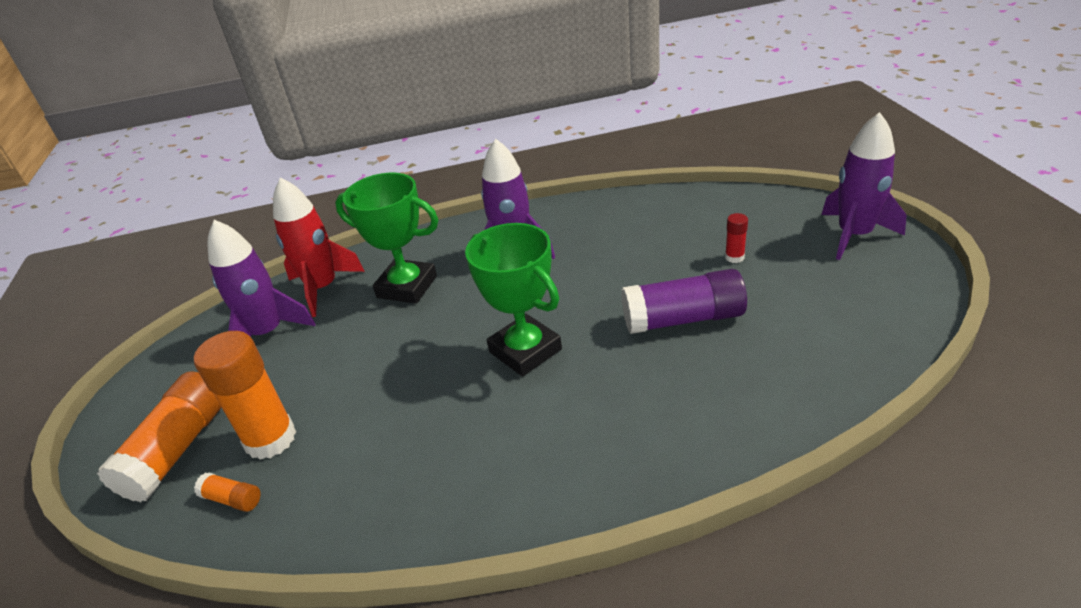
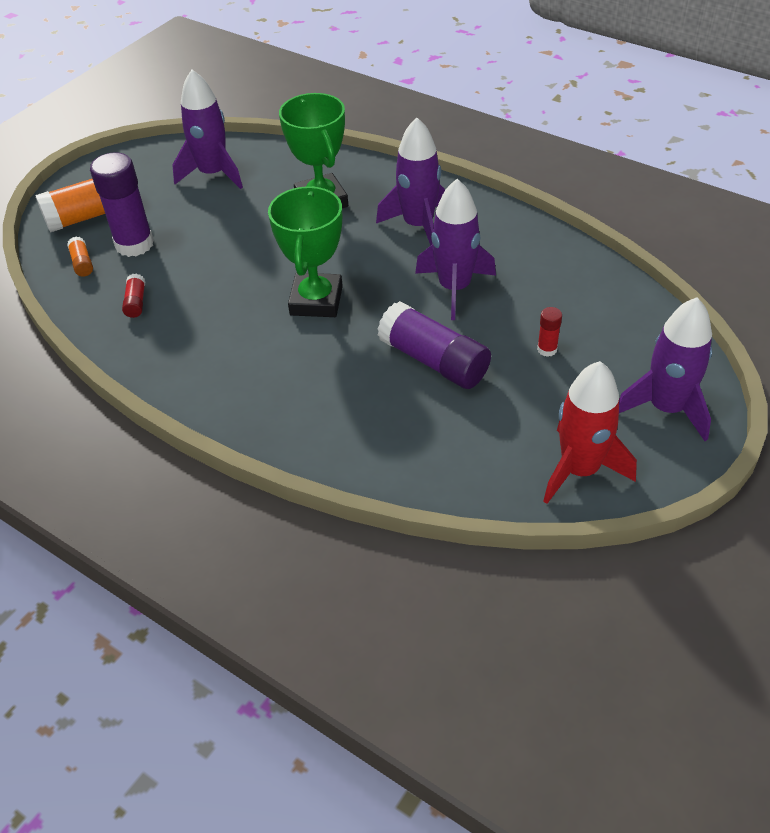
camera: 45 degrees right, 10 degrees up
(270, 439) = (134, 244): orange glue stick -> purple glue stick
(323, 288) = (278, 164): red rocket -> red rocket (579, 470)
(354, 483) = (136, 302): none -> red glue stick
(611, 268) = (454, 288): none -> purple rocket

